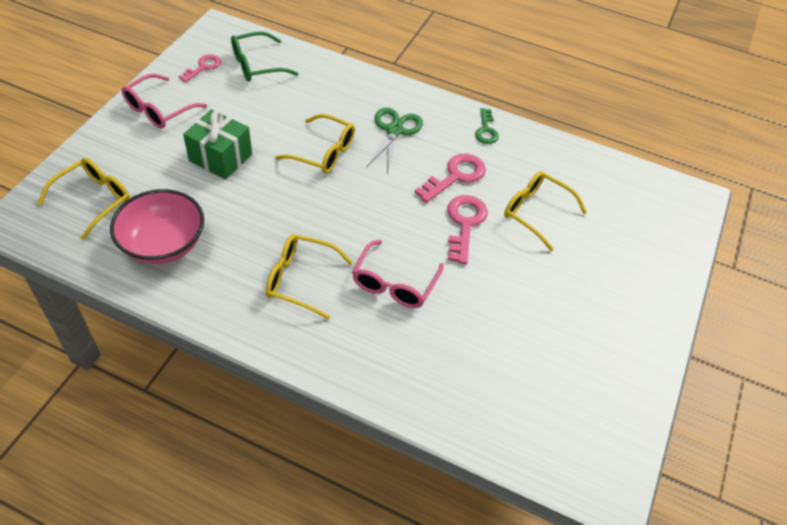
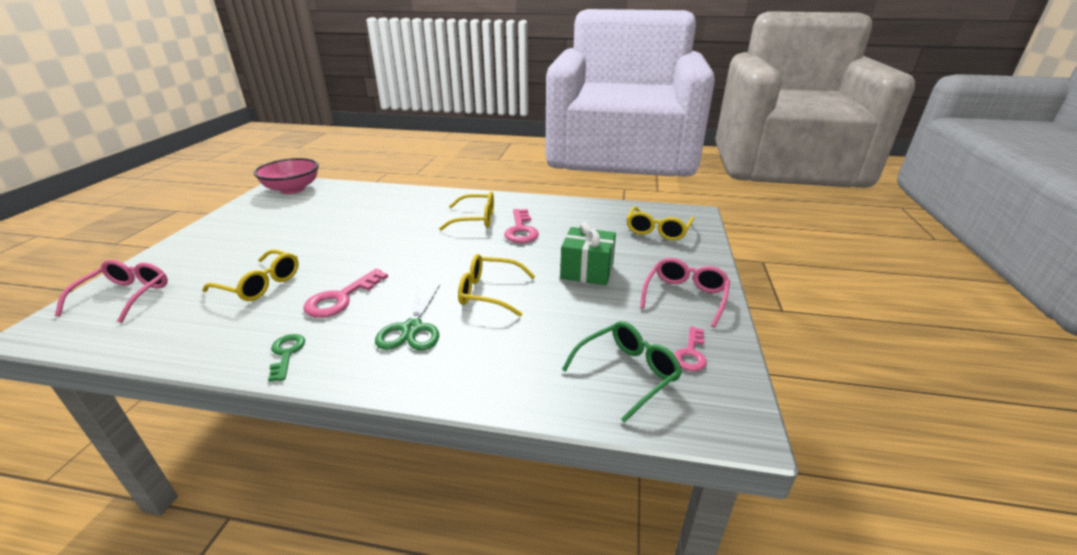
camera: 170 degrees right, 20 degrees down
(163, 244) = (583, 219): pink bowl -> pink bowl (292, 189)
(394, 284) = (405, 227): pink glasses -> pink glasses (125, 296)
(464, 223) = (340, 265): pink key -> pink key (521, 230)

